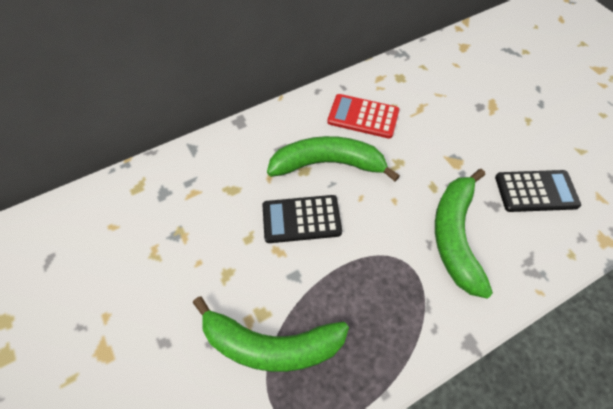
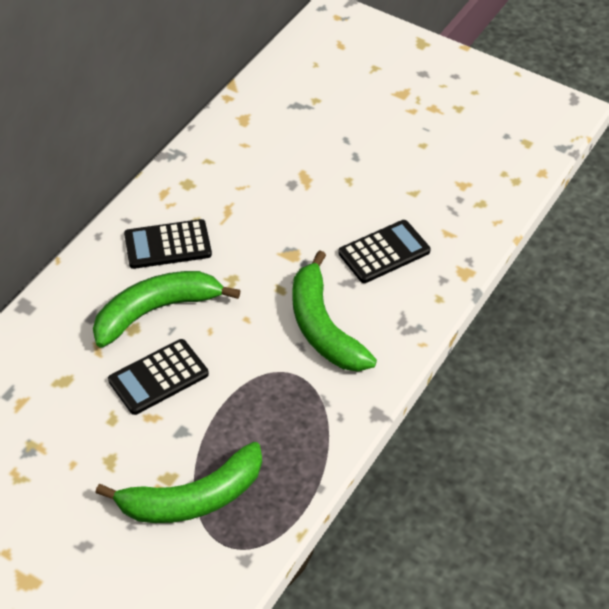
camera: 30 degrees left, 10 degrees down
(363, 117) = (168, 245): red calculator -> black calculator

